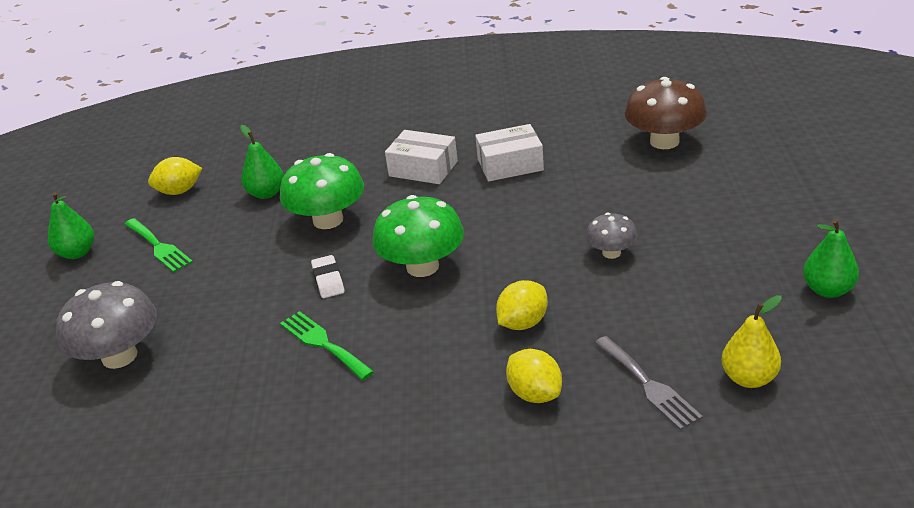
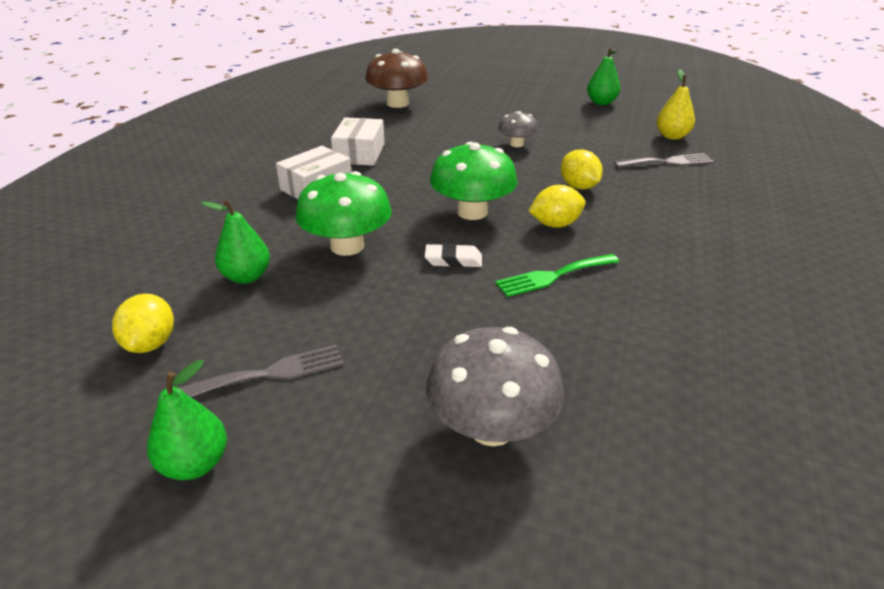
camera: 75 degrees left, 0 degrees up
(159, 247) = (270, 373): green fork -> grey fork
(535, 394) = (662, 197): yellow lemon -> yellow lemon (555, 224)

